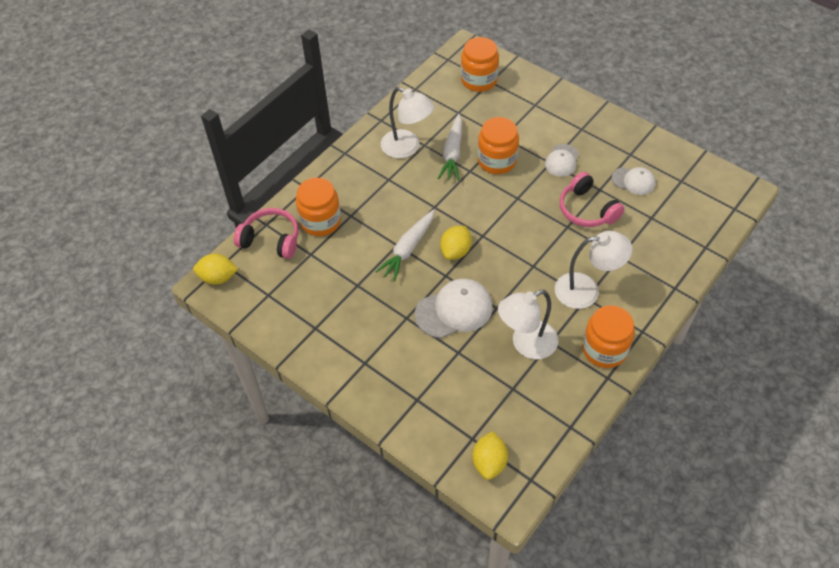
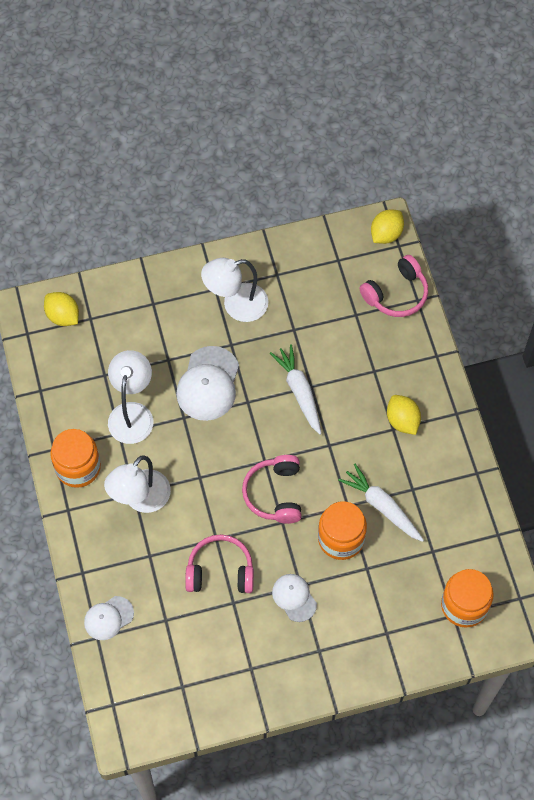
camera: 125 degrees right, 10 degrees up
(320, 221) = (386, 343): orange jar -> none
(407, 148) = (420, 471): white lamp -> white lamp (236, 305)
(455, 251) = (266, 427): yellow lemon -> yellow lemon (402, 421)
(501, 214) = (275, 494): none -> pink headphones
(633, 181) = (217, 642): white cap -> white cap (108, 618)

